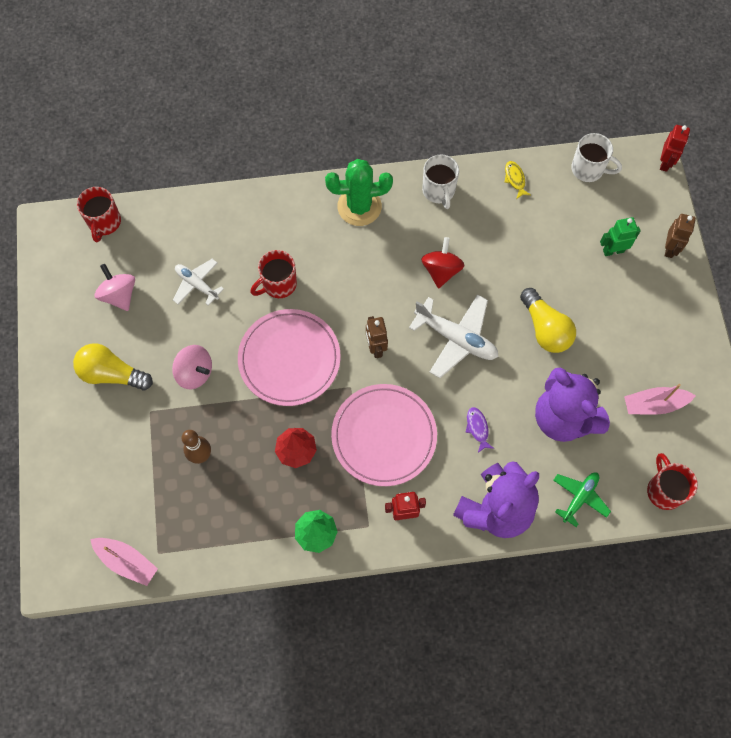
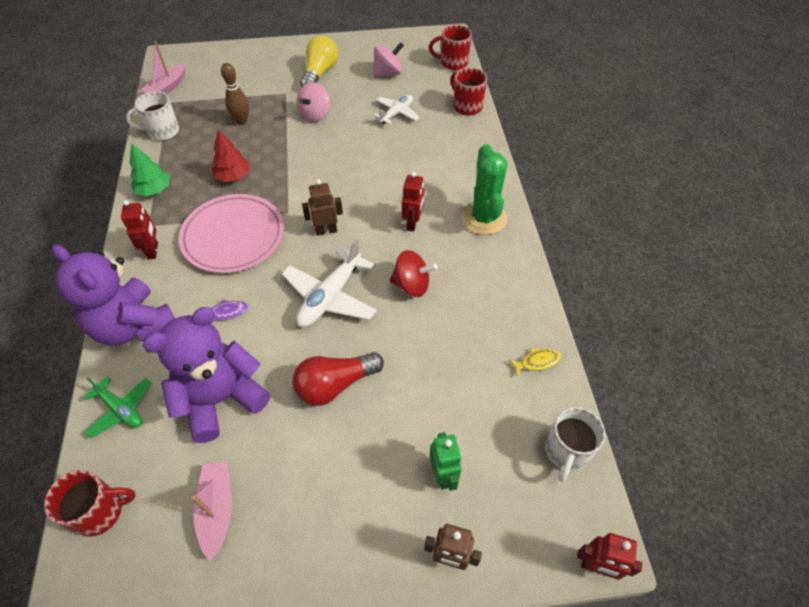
camera: 90 degrees right, 15 degrees down
(278, 284) = (396, 162): red mug -> red mug (466, 106)
(289, 359) = (321, 170): pink plate -> none
(366, 269) = (412, 223): none -> red robot
(439, 191) = (511, 285): white mug -> white mug (162, 131)
(545, 329) = (335, 385): yellow light bulb -> red light bulb

